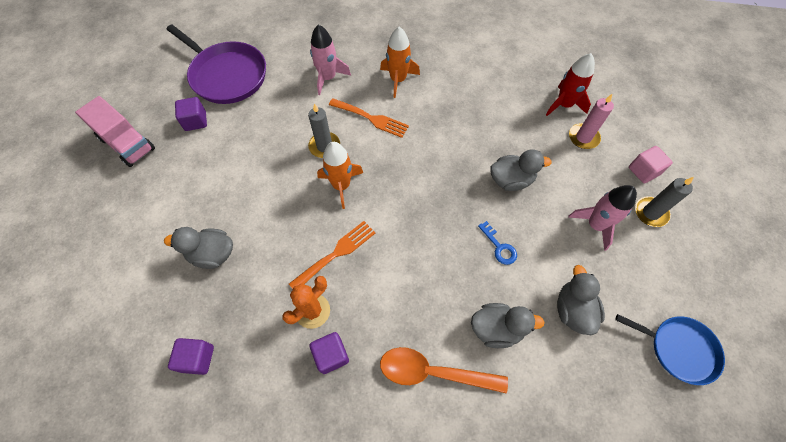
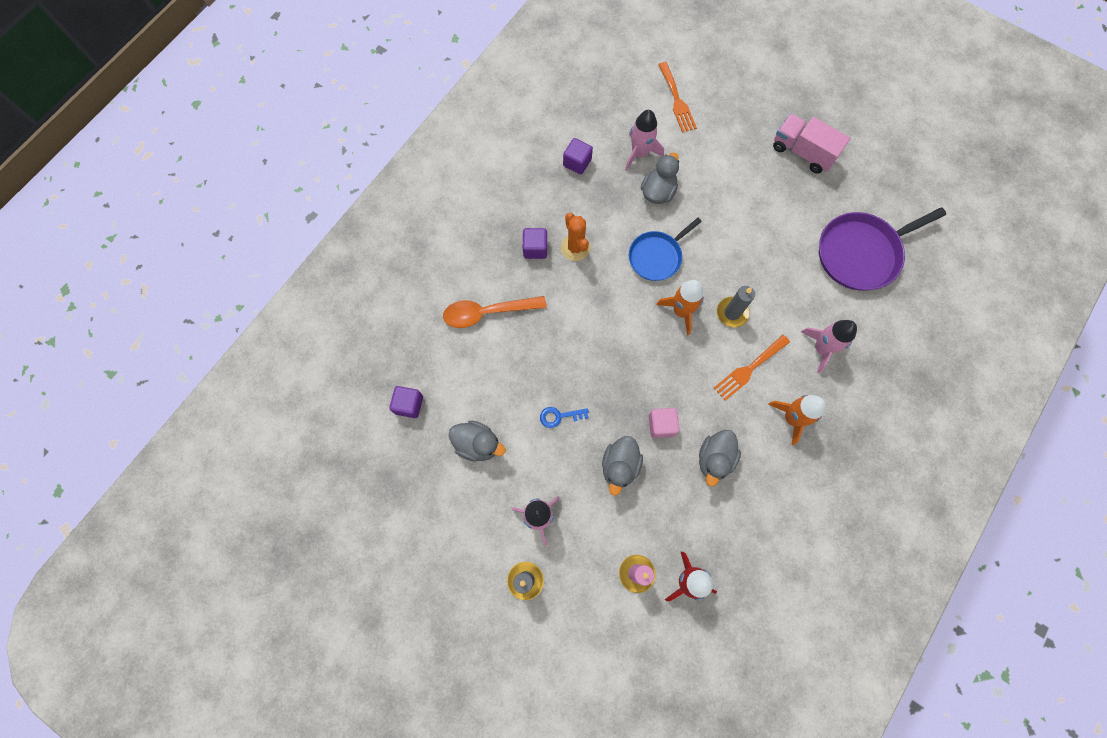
camera: 115 degrees right, 10 degrees up
(127, 144) = (802, 152): pink truck -> pink truck turned 60 degrees clockwise
(165, 292) = (639, 153): none -> pink rocket
(195, 121) = (808, 211): purple cube -> purple cube (409, 405)
(336, 253) = (616, 282): orange fork -> orange fork (677, 100)
(433, 372) = (487, 312): orange spoon -> orange spoon turned 135 degrees counterclockwise
(496, 329) = (494, 375): grey duck -> grey duck (714, 459)
(643, 171) = (571, 609): pink cube -> pink cube (661, 425)
(679, 349) = (406, 510): blue pan -> blue pan (657, 256)

